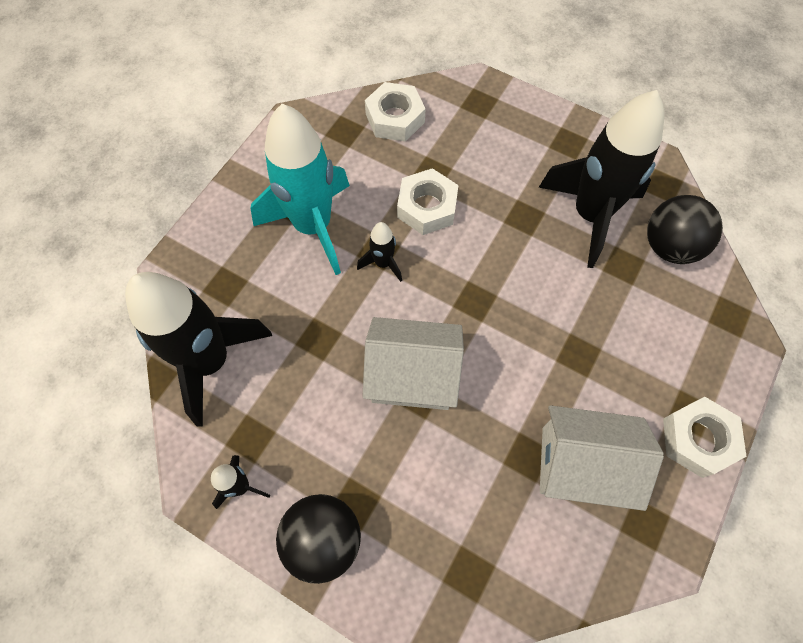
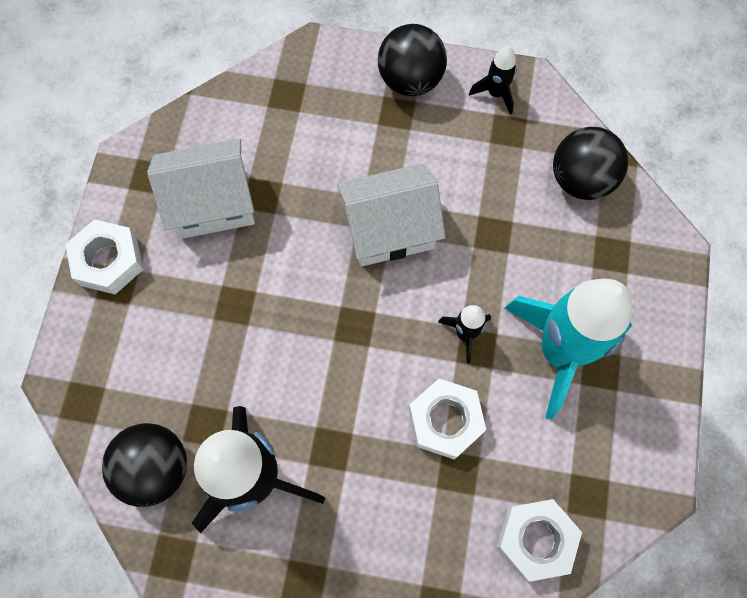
camera: 160 degrees right, 5 degrees up
(210, 361) = (580, 179): black rocket -> black ball

